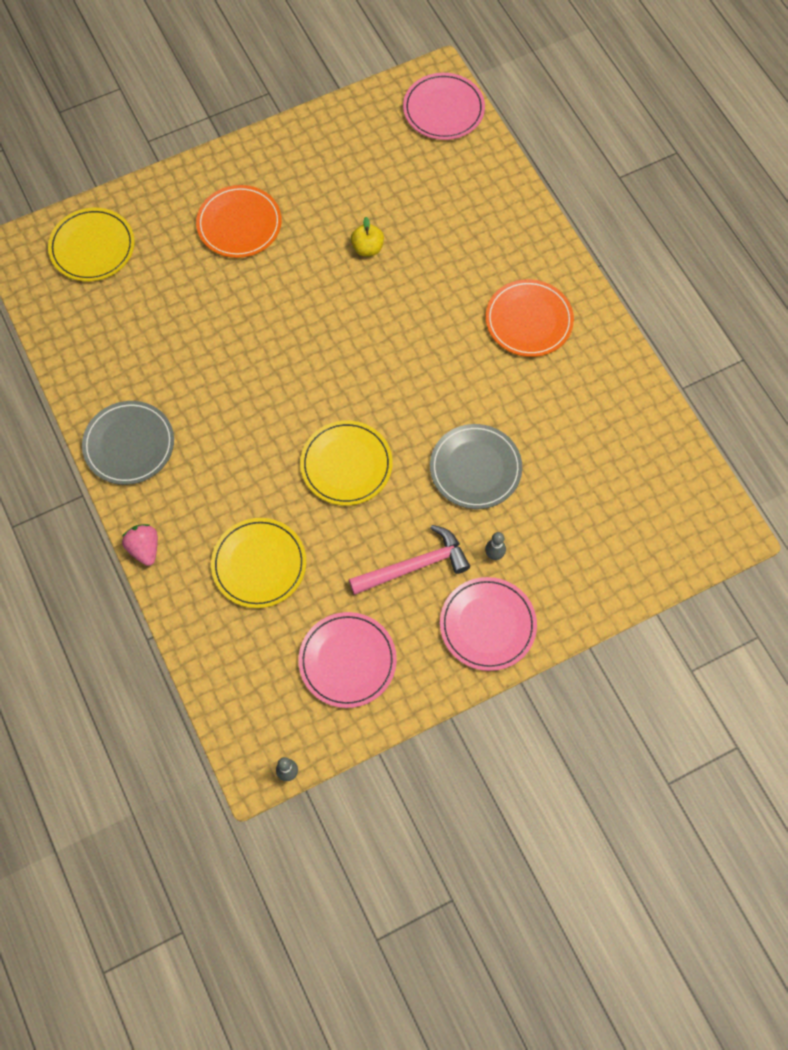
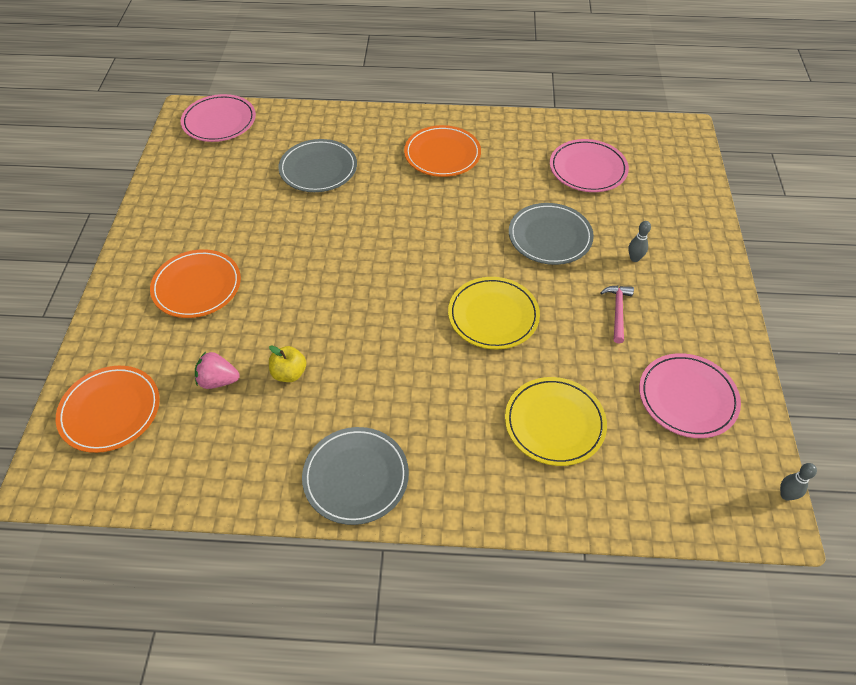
camera: 60 degrees left, 15 degrees down
(92, 247) = (110, 411): yellow plate -> orange plate
(144, 548) = (482, 515): pink strawberry -> pink strawberry (218, 380)
(367, 248) = (299, 215): yellow apple -> yellow apple (289, 373)
(415, 566) = (617, 311): pink hammer -> pink hammer, size x0.61
(436, 228) = (318, 169): none -> grey plate
(487, 625) = (696, 289): pink plate -> pink plate (588, 169)

